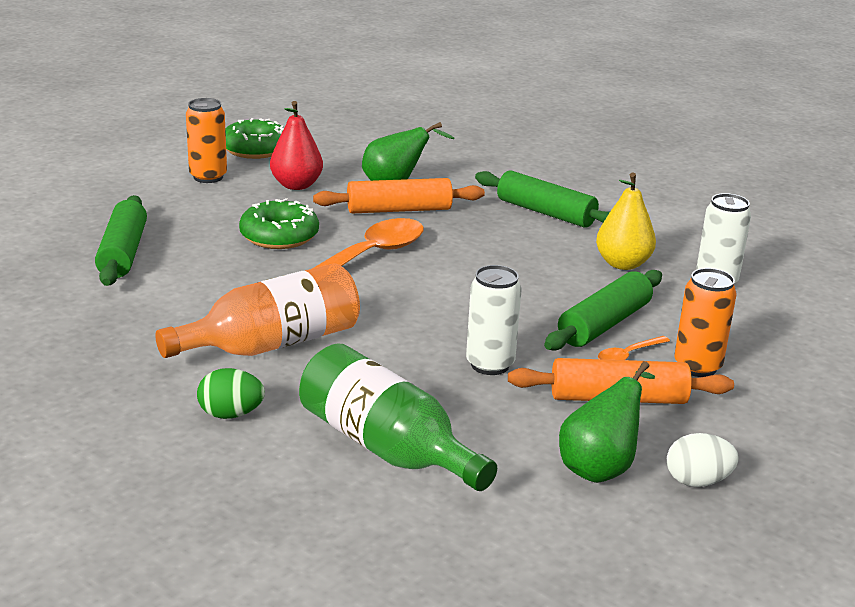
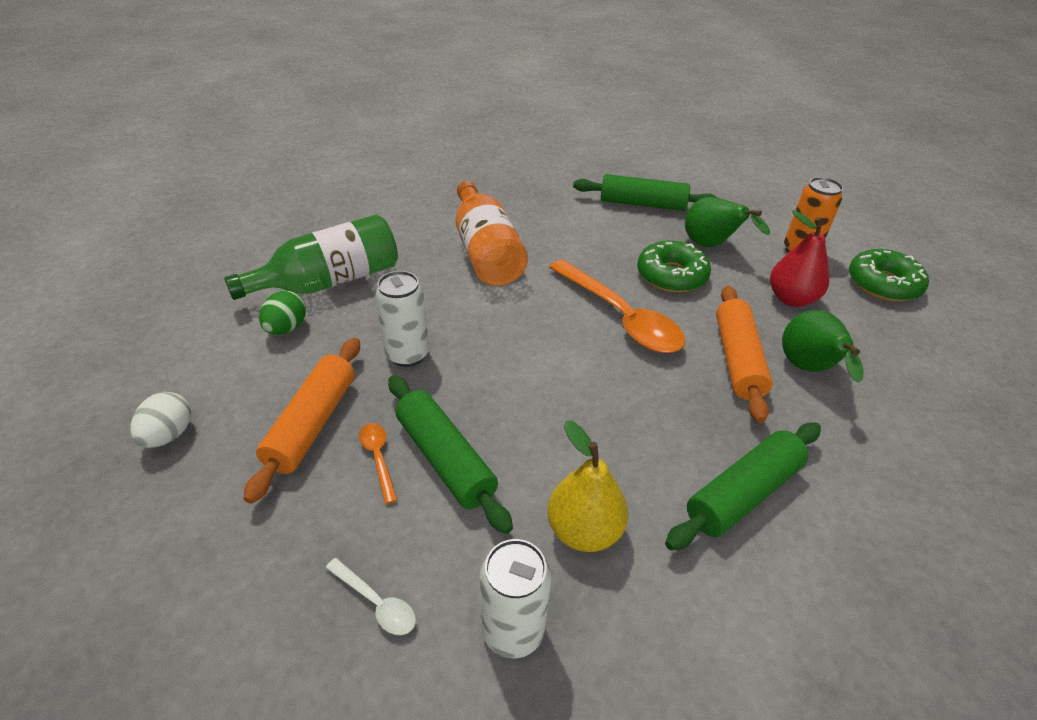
camera: 105 degrees right, 15 degrees up
(231, 414) = (405, 228): green egg -> green egg (287, 328)
(601, 467) = (231, 381): green pear -> green pear (710, 246)
(697, 366) = (328, 512): orange can -> none
(745, 331) = (376, 603): none -> white spoon

